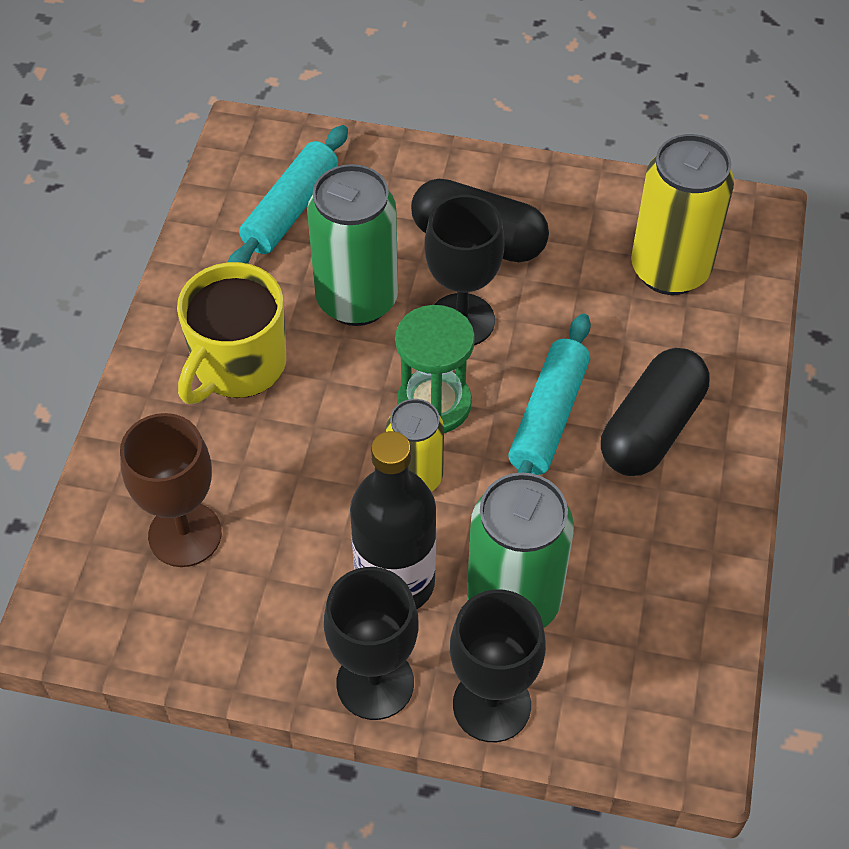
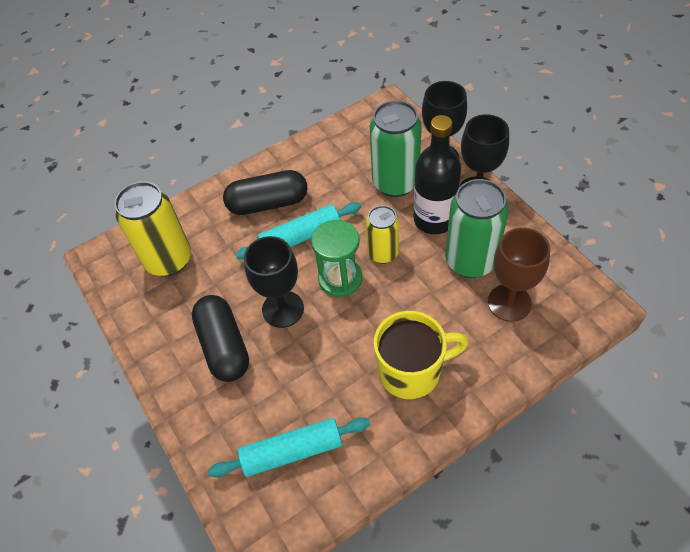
camera: 130 degrees left, 0 degrees up
(357, 300) = (317, 361): green can -> green can (470, 261)

